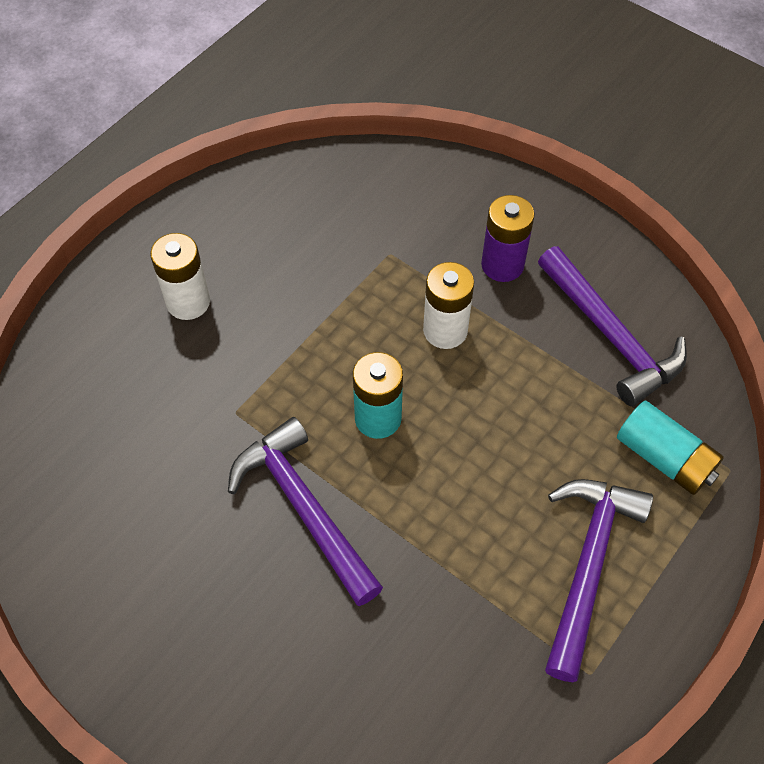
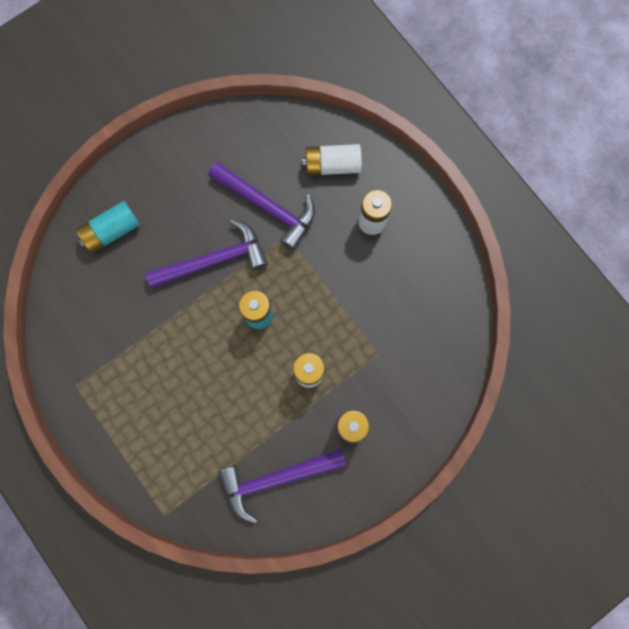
camera: 105 degrees right, 20 degrees up
(102, 375) = (332, 165): none -> white battery
(587, 565) = (133, 406): purple hammer -> purple hammer (268, 207)
(664, 458) = (183, 478): turquoise battery -> turquoise battery (112, 231)

